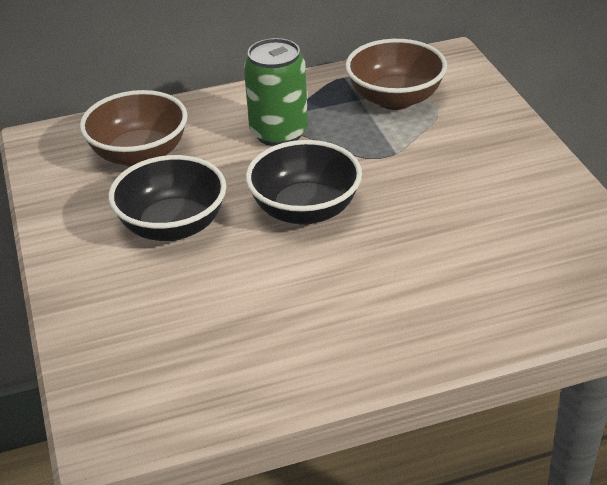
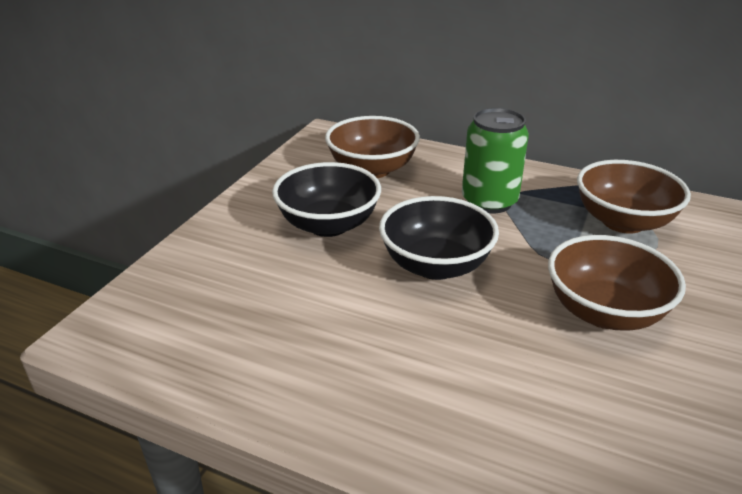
camera: 40 degrees right, 5 degrees down
(456, 178) = (604, 312): none -> brown bowl

